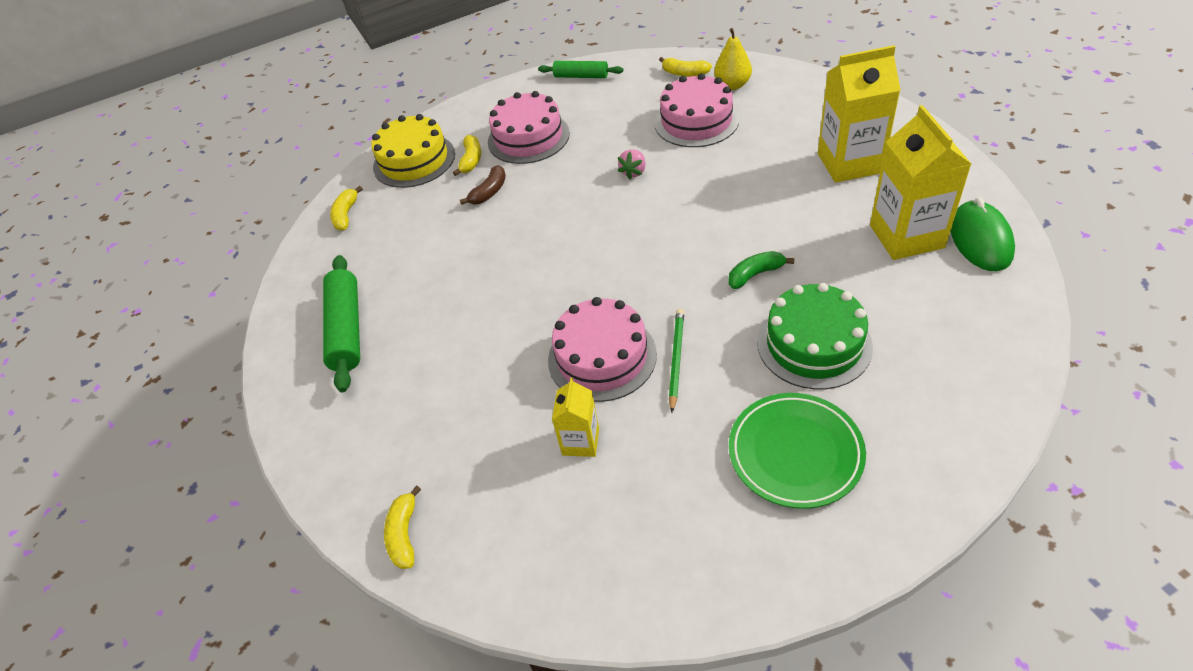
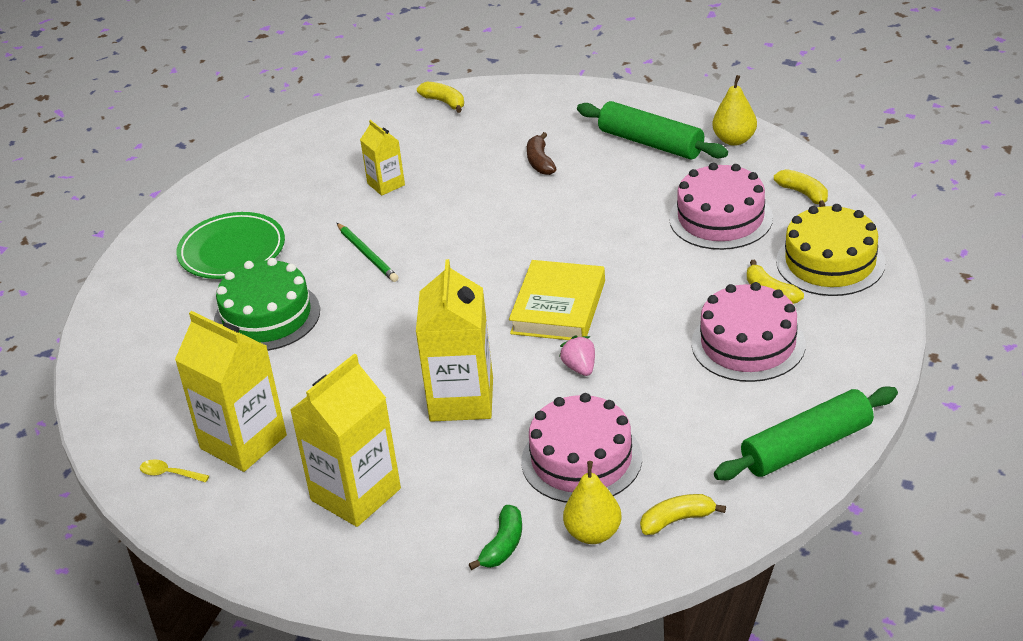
camera: 135 degrees right, 10 degrees down
(301, 290) = (734, 140): none -> yellow pear
(489, 192) = (700, 277): brown banana -> brown banana (540, 162)
(581, 76) = (806, 446): green rolling pin -> green rolling pin, size x1.59
(595, 220) = (558, 307): none -> yellow book
(602, 357) = (426, 228): pink cake -> pink cake (720, 218)
(727, 189) = (461, 399): none -> yellow carton
(755, 274) = (359, 340): green banana -> green banana (503, 545)
(980, 240) = (169, 474): green mouse -> yellow spoon

